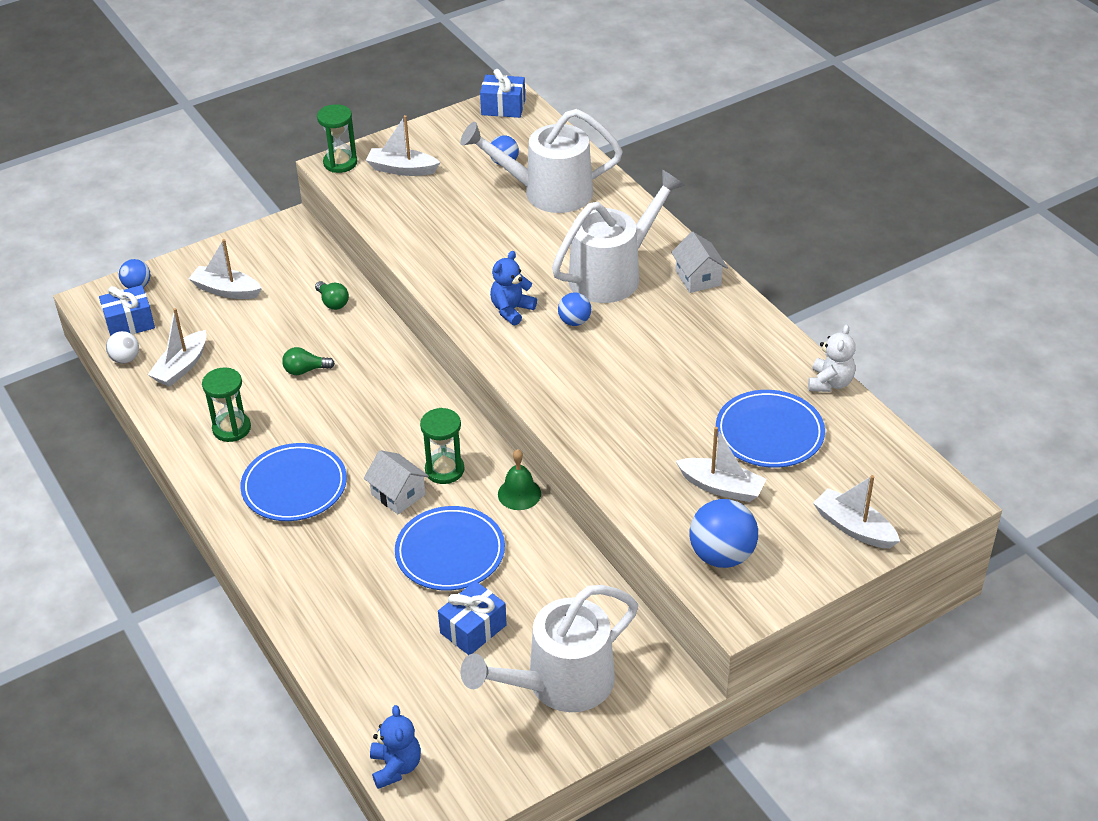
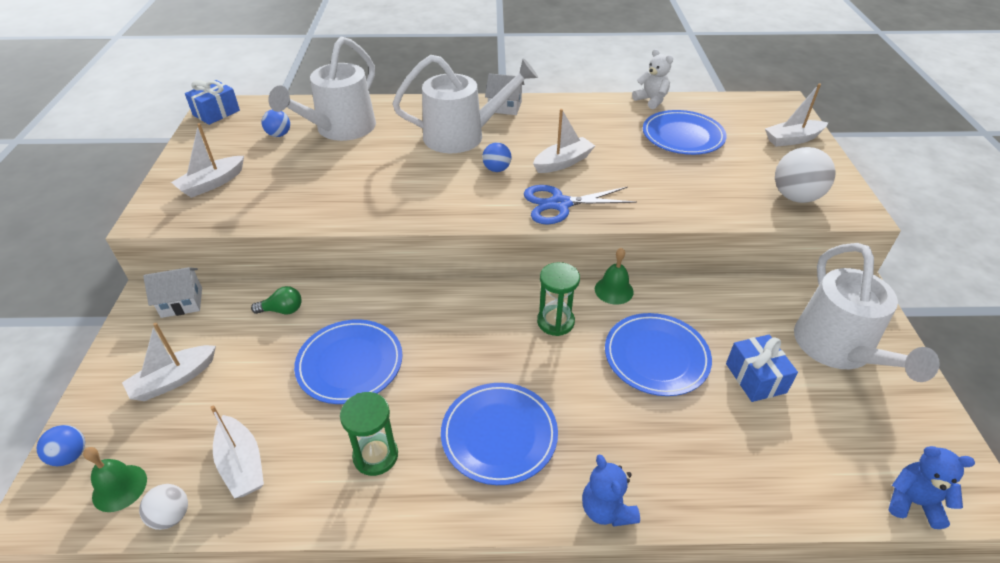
camera: 60 degrees left, 0 degrees up
(129, 323) = (119, 488): blue gift -> green bell
(305, 370) = (350, 364): green light bulb -> blue plate
(340, 163) = (151, 213): green hourglass -> none
(398, 494) = (564, 363): white house -> white house (182, 302)
(511, 310) = (452, 192): blue teddy bear -> blue teddy bear (606, 509)
(553, 386) = (560, 204): none -> blue scissors
(613, 274) = (463, 135): white watering can -> white watering can turned 90 degrees clockwise
(721, 487) = (724, 172): white boat -> white boat (563, 162)
(721, 555) = (795, 197): blue ball -> white ball

